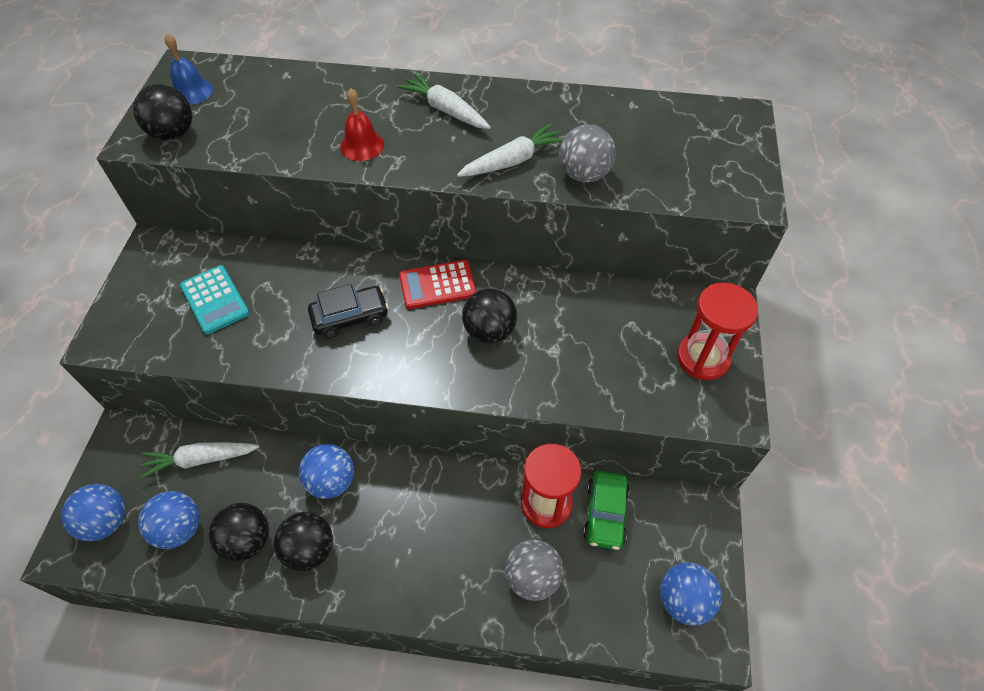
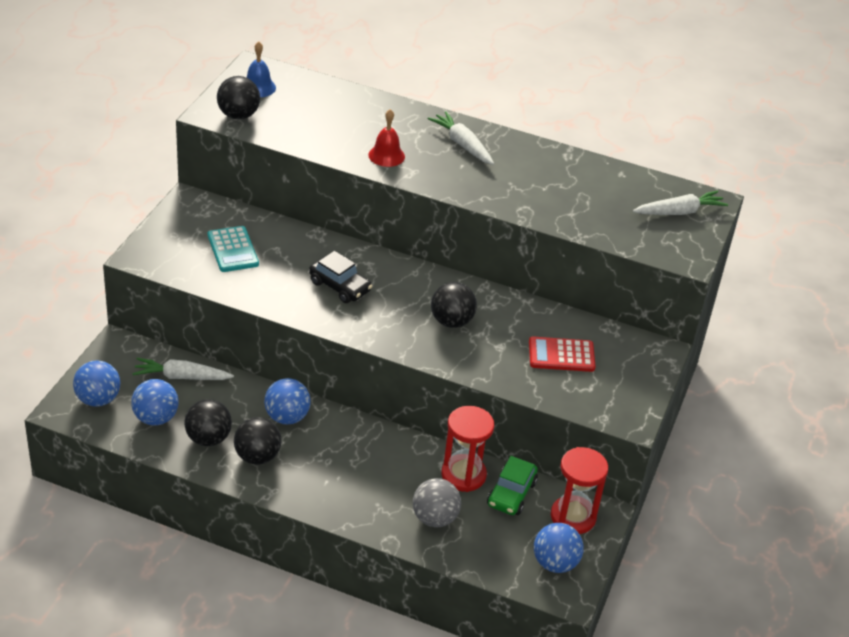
camera: 10 degrees right, 15 degrees down
(350, 317) = (340, 286): black car -> black car turned 45 degrees clockwise
(437, 285) = (419, 280): red calculator -> red calculator (561, 355)
(512, 161) = (504, 192): white carrot -> white carrot (679, 212)
(584, 174) = (558, 214): grey ball -> none
(703, 358) = (622, 379): red hourglass -> red hourglass (573, 517)

